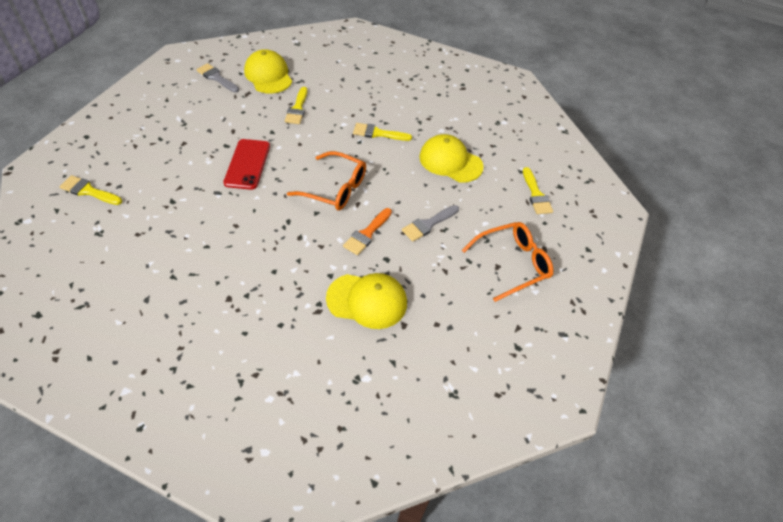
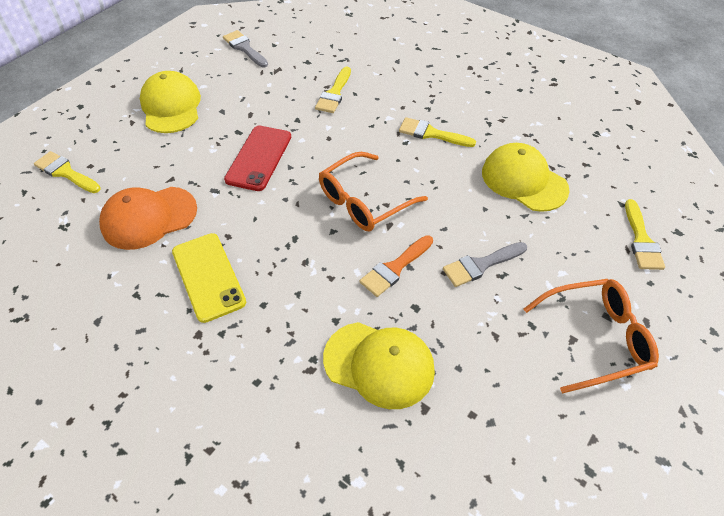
camera: 15 degrees right, 0 degrees up
(169, 219) = (149, 218): none -> orange cap
(227, 256) = (208, 276): none -> yellow phone
(268, 75) = (306, 50): yellow cap -> yellow cap (171, 106)
(335, 189) = (363, 201): orange glasses -> orange glasses turned 105 degrees clockwise

